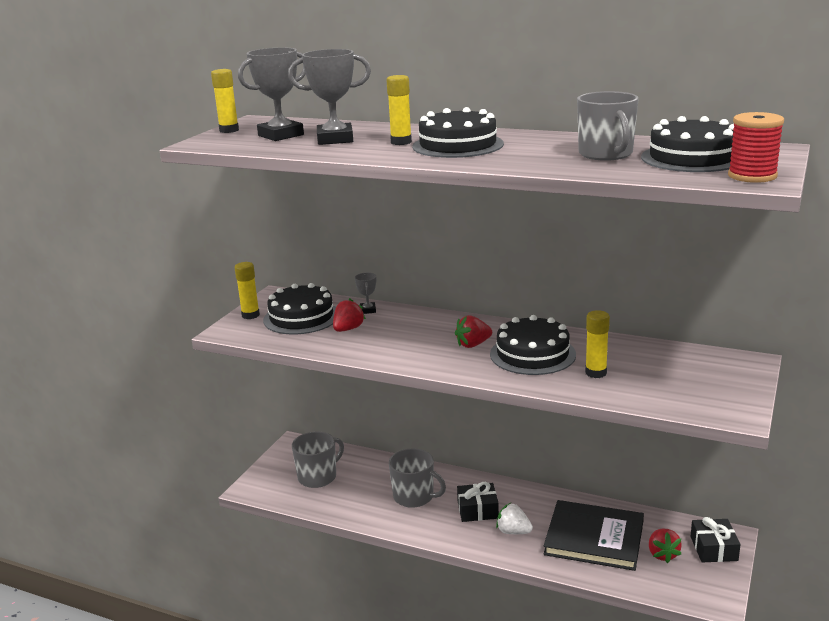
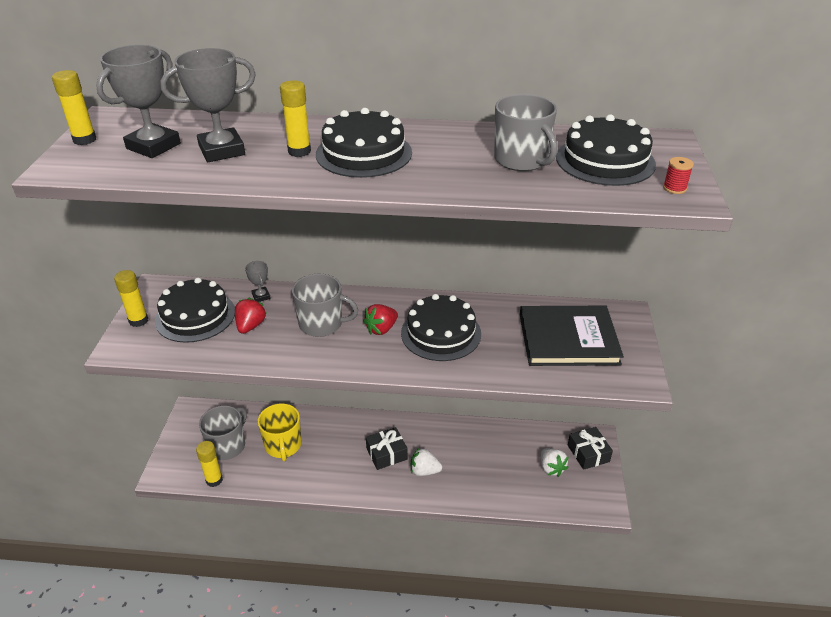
camera: 20 degrees left, 15 degrees up
(372, 485) = (283, 445): none -> yellow mug
(414, 497) = (326, 450): grey mug -> grey mug (322, 324)
(594, 538) = (493, 463): black book -> black book (568, 339)
(595, 373) = (505, 348): yellow glue stick -> yellow glue stick (214, 480)
(662, 554) = (551, 468): red strawberry -> white strawberry
(752, 176) = (674, 188): red spool -> red spool, size x0.52

